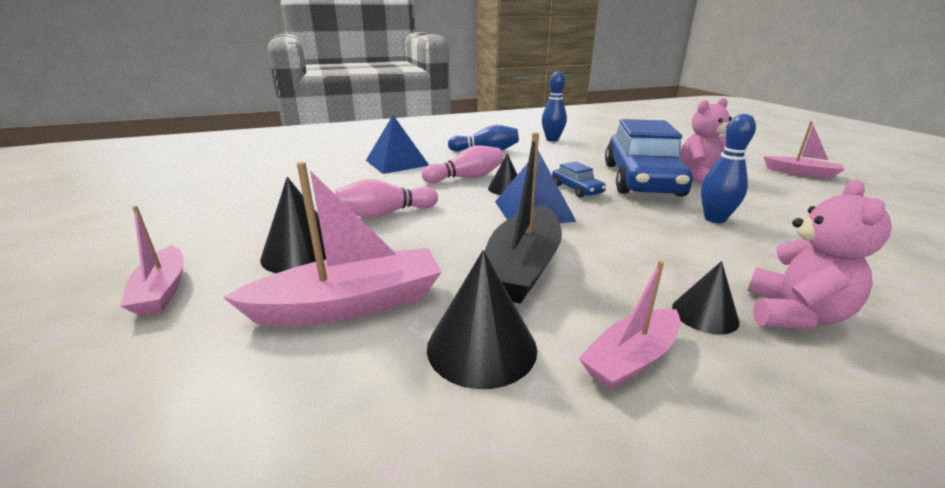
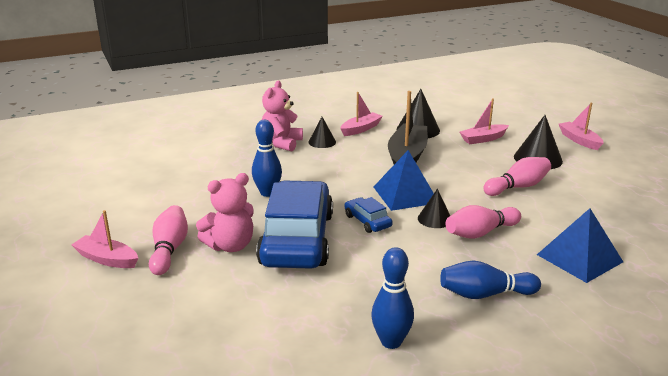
camera: 175 degrees right, 0 degrees up
(350, 305) = (483, 139): pink boat -> pink boat, size x0.61
(755, 177) = (169, 250): none -> pink bowling pin

